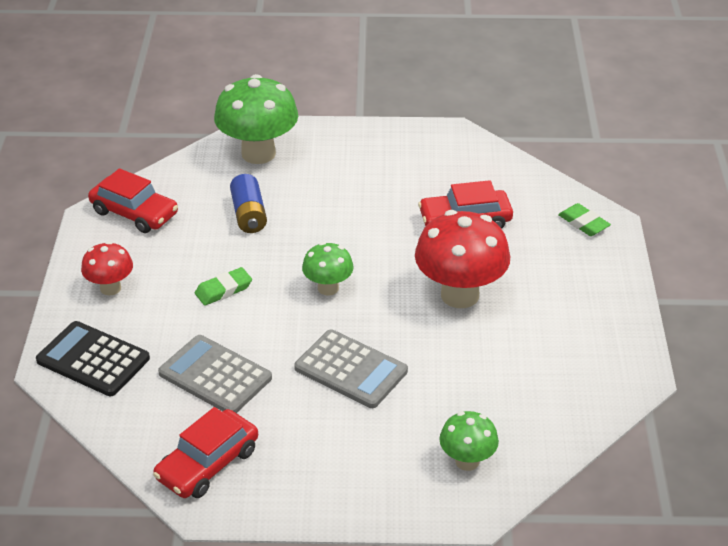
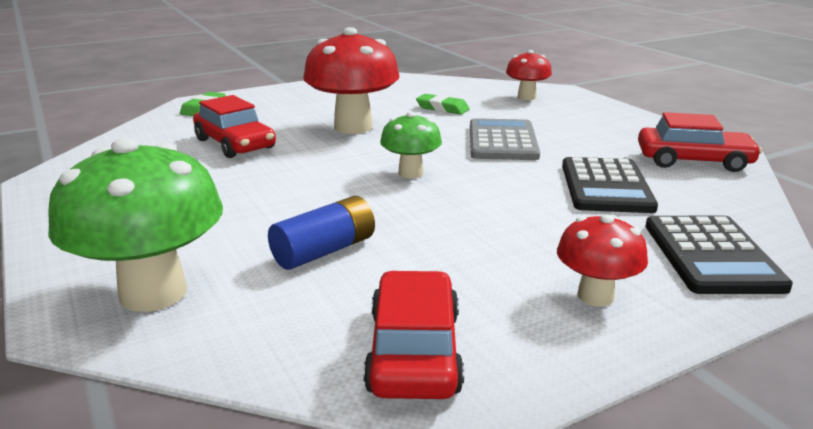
camera: 120 degrees left, 15 degrees down
(215, 376) = (606, 186): grey calculator -> black calculator
(223, 290) = (486, 221): green eraser -> green eraser (442, 108)
(467, 461) = (526, 97): green mushroom -> red mushroom

